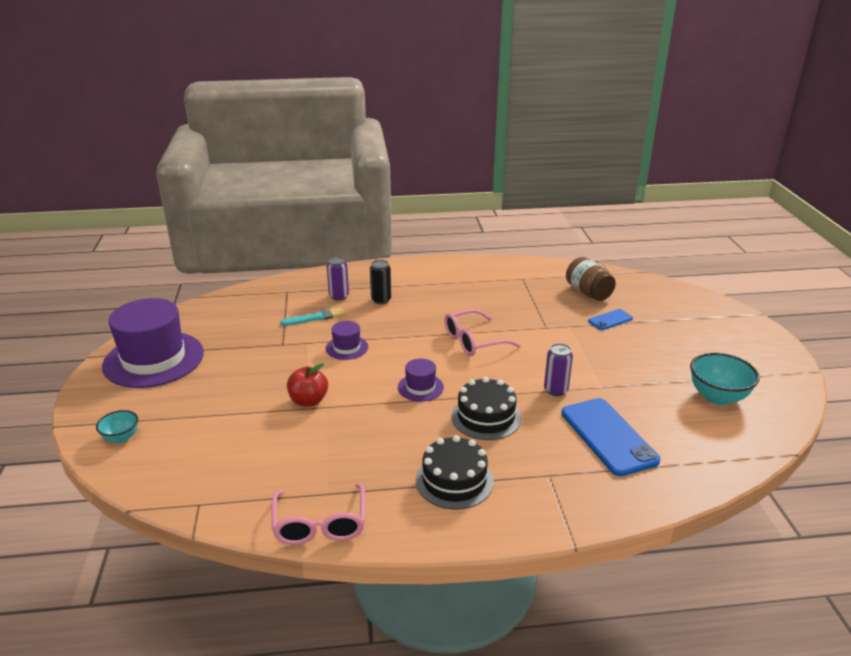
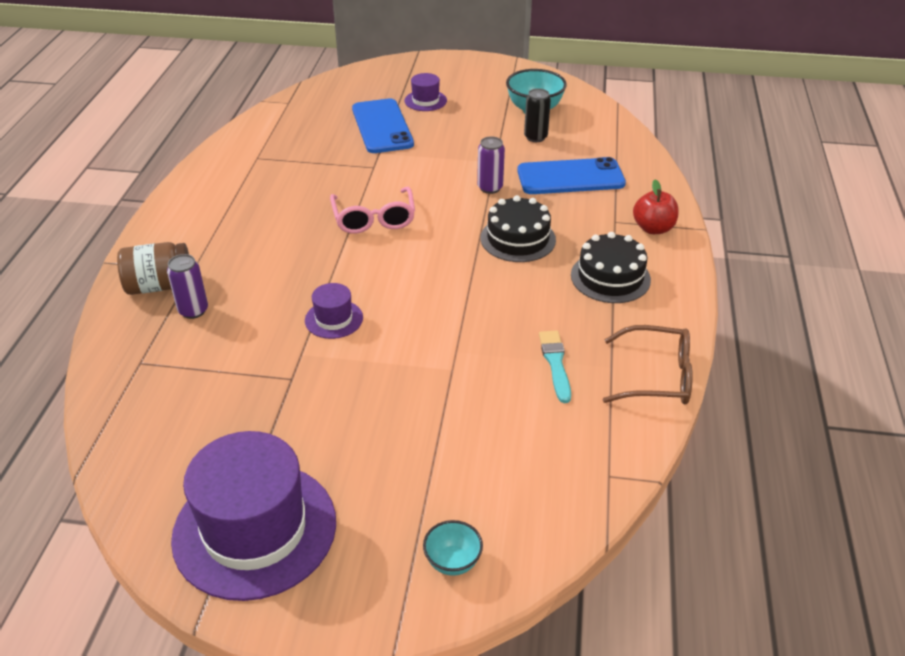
camera: 75 degrees left, 10 degrees up
(308, 401) = (438, 365): red apple -> red apple (653, 228)
(316, 317) = (239, 339): turquoise brush -> turquoise brush (555, 363)
(320, 524) = (657, 376): pink glasses -> brown glasses
(381, 300) = (231, 274): black can -> black can (535, 137)
(420, 387) = (448, 273): purple hat -> purple hat (425, 101)
(588, 292) = (319, 125): brown jar -> brown jar (159, 286)
(610, 320) = (382, 126): blue phone -> blue phone, size x1.97

